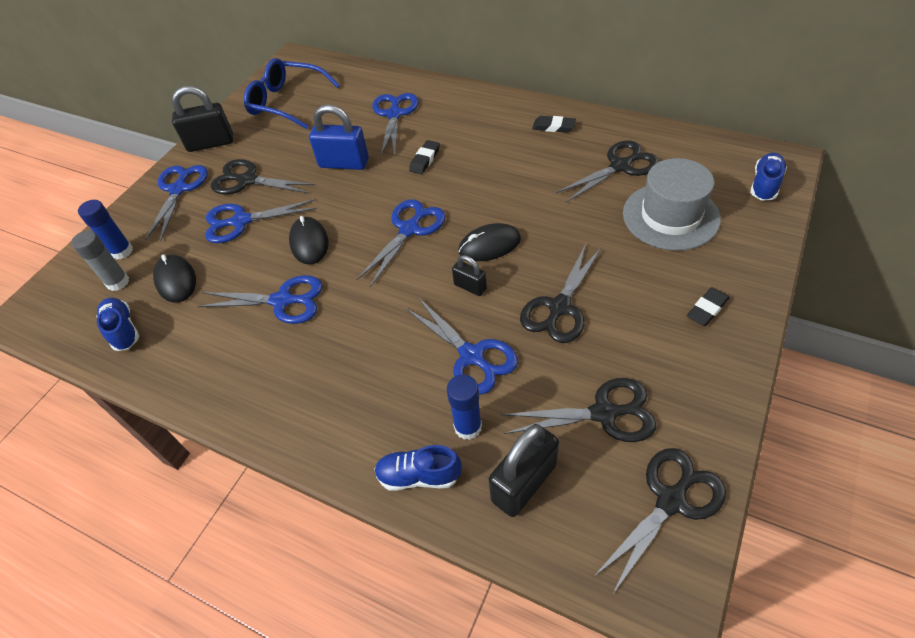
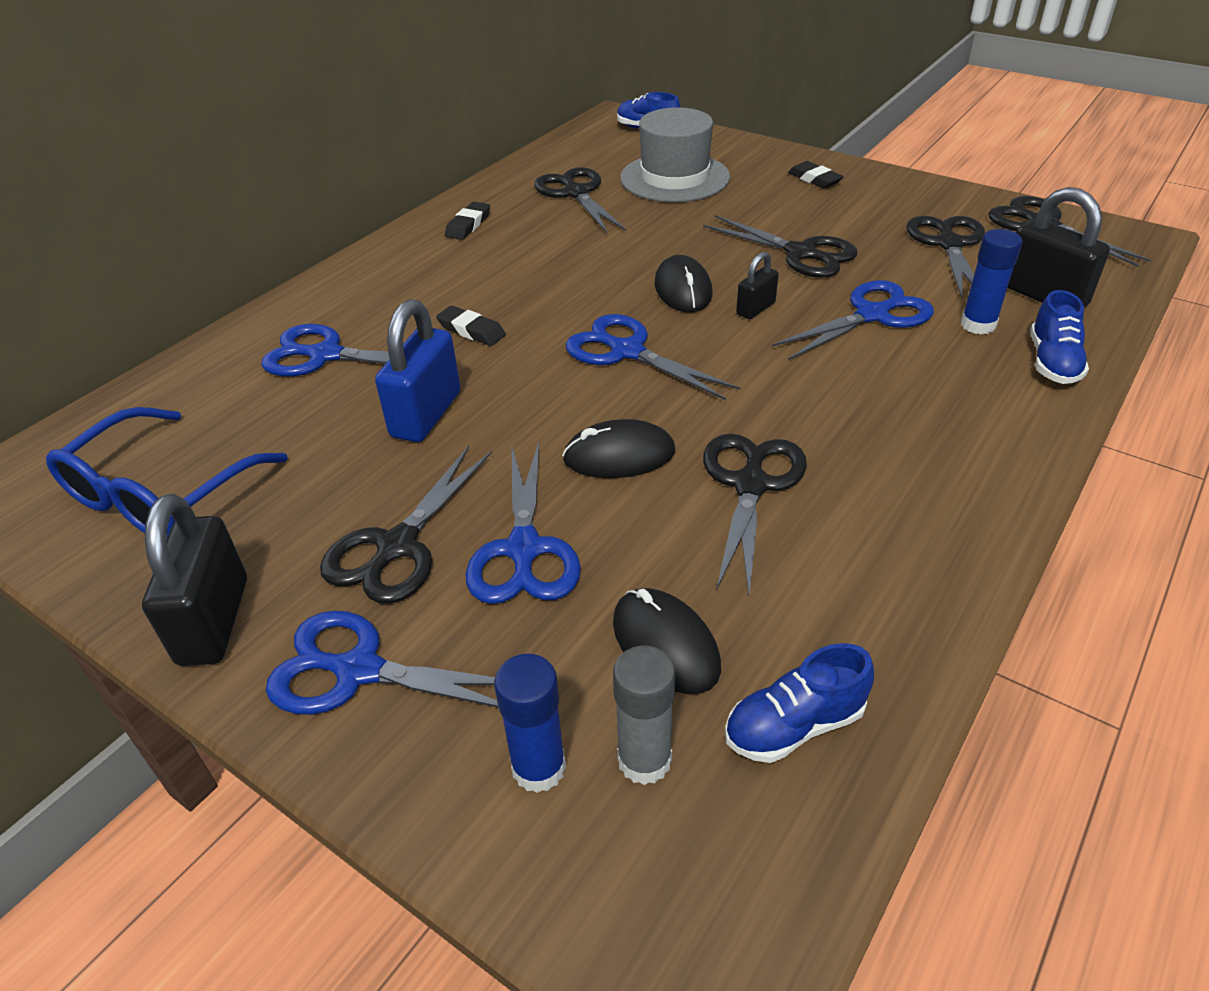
camera: 85 degrees left, 10 degrees down
(176, 280) = (665, 644): black mouse -> black mouse turned 75 degrees clockwise
(282, 301) = (750, 485): blue scissors -> black scissors

